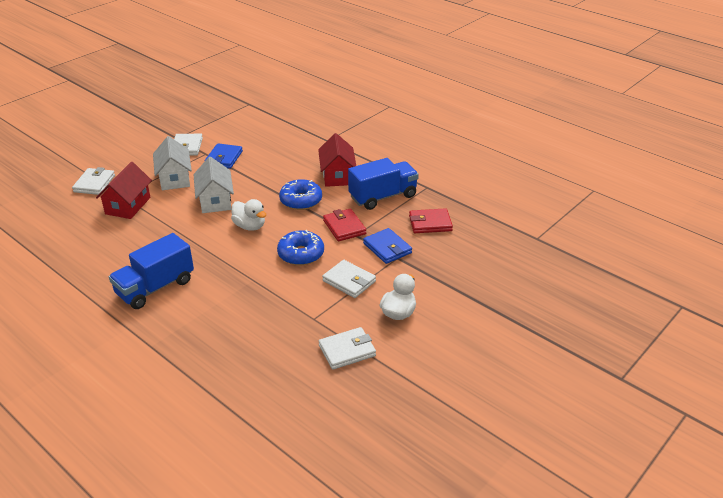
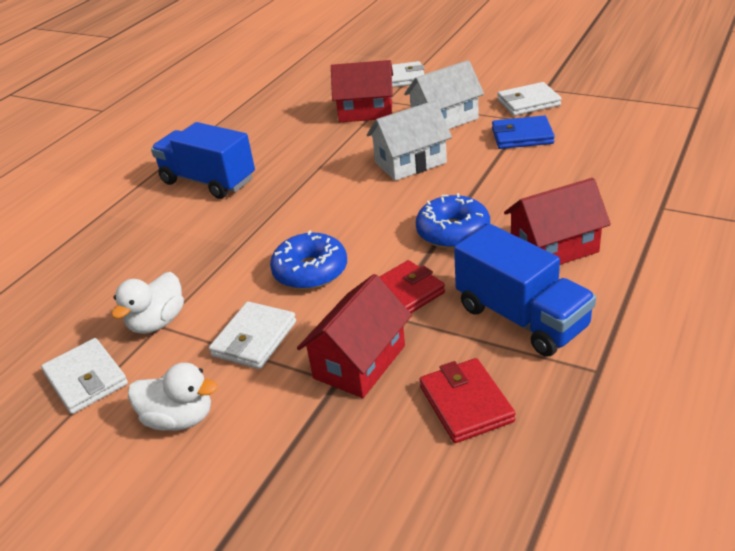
camera: 80 degrees right, 0 degrees up
(250, 226) = (362, 207): white duck -> white duck (157, 322)
(387, 248) = (359, 362): blue wallet -> red house

